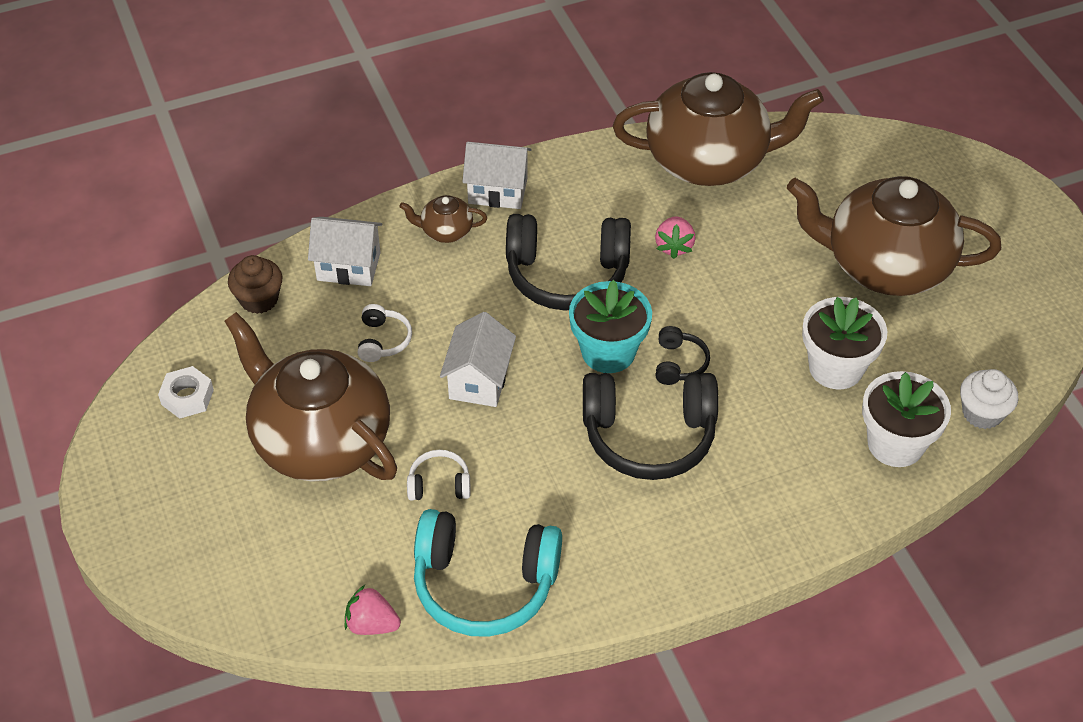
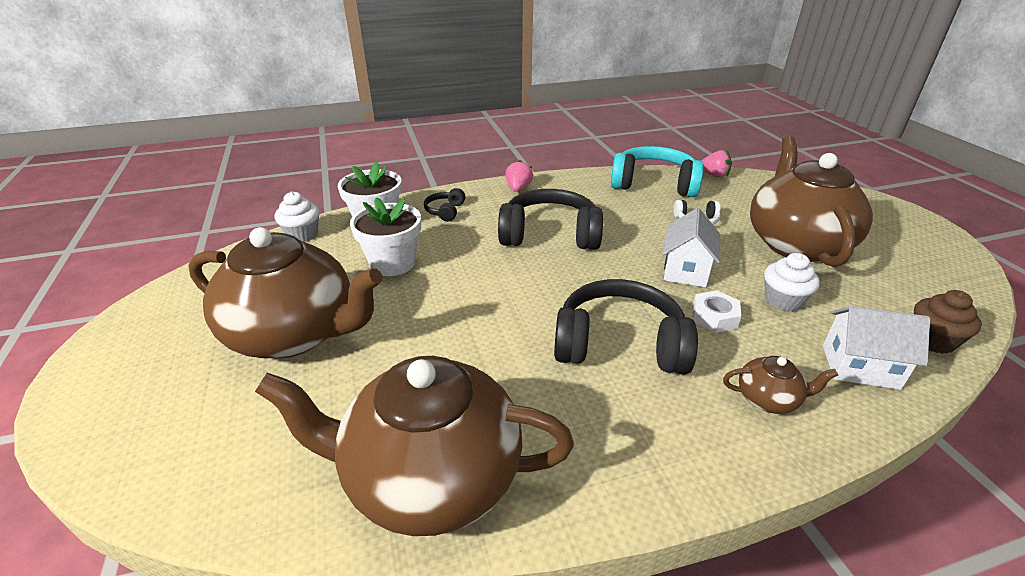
camera: 175 degrees left, 15 degrees down
(187, 397) = (926, 272): white nut -> white nut (714, 317)
(320, 441) = (795, 244): brown teapot -> brown teapot turned 135 degrees counterclockwise
(383, 340) = (783, 301): white headphones -> white cupcake
(498, 190) = (721, 450): white house -> none
(608, 352) = (578, 282): turquoise flower pot -> none
(674, 246) = (503, 365): pink strawberry -> pink strawberry (518, 188)
(679, 363) = (519, 272): black headphones -> black headphones (445, 211)

